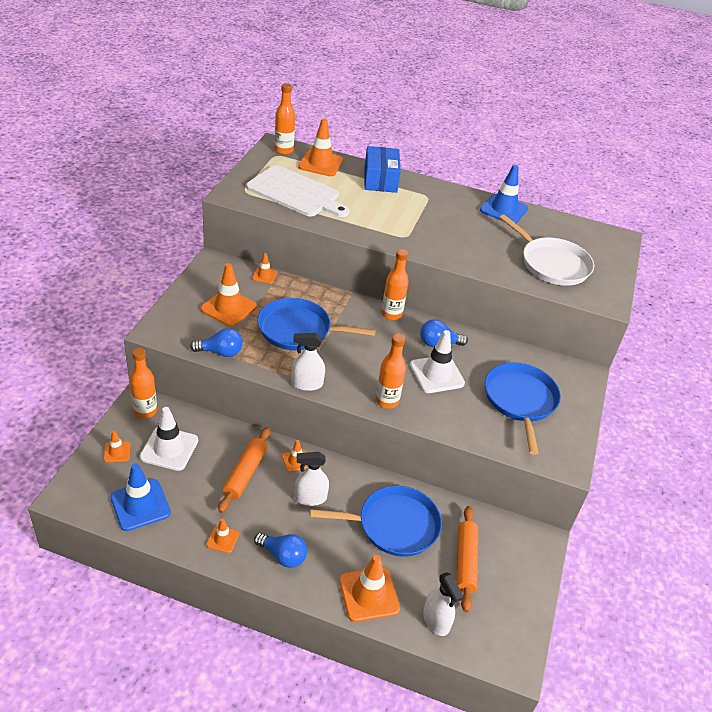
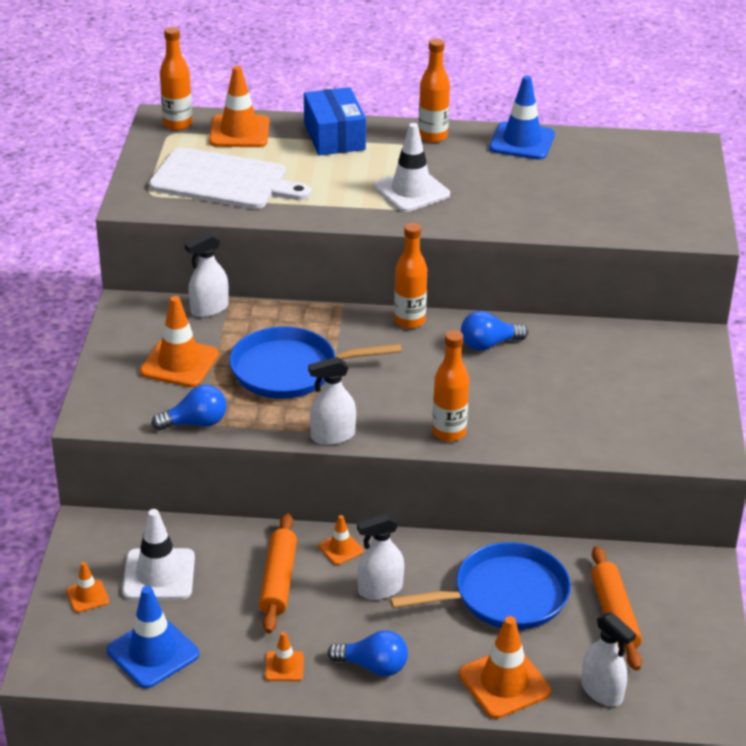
camera: 10 degrees left, 5 degrees down
(145, 411) = (102, 535): orange bottle -> orange bottle (432, 136)
(264, 275) = (209, 309): orange traffic cone -> white spray bottle
(436, 374) = (501, 384): white traffic cone -> white traffic cone (411, 191)
(520, 401) = (624, 392): blue pan -> none
(552, 264) = (613, 201): white pan -> none

